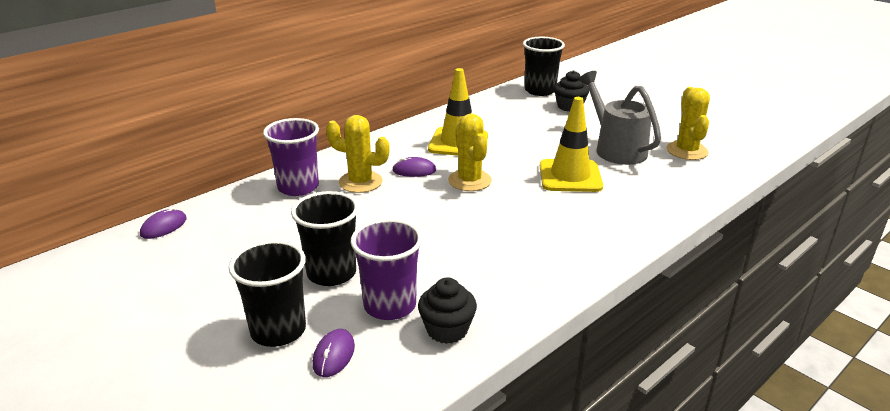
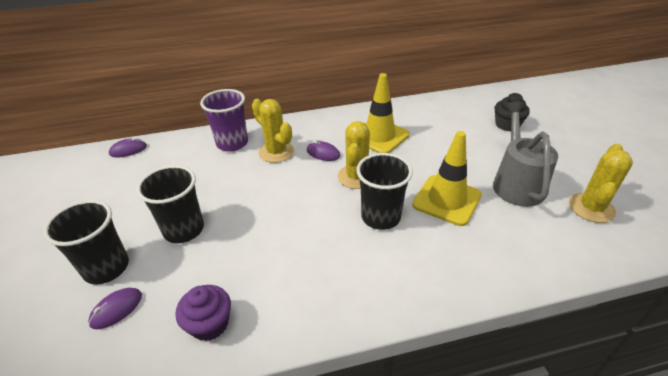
camera: 30 degrees right, 10 degrees up
(390, 305) = (193, 279): purple cup -> none
(447, 330) = (210, 324): black cupcake -> purple cupcake
(540, 90) = (492, 102): black cup -> black cup (381, 217)

